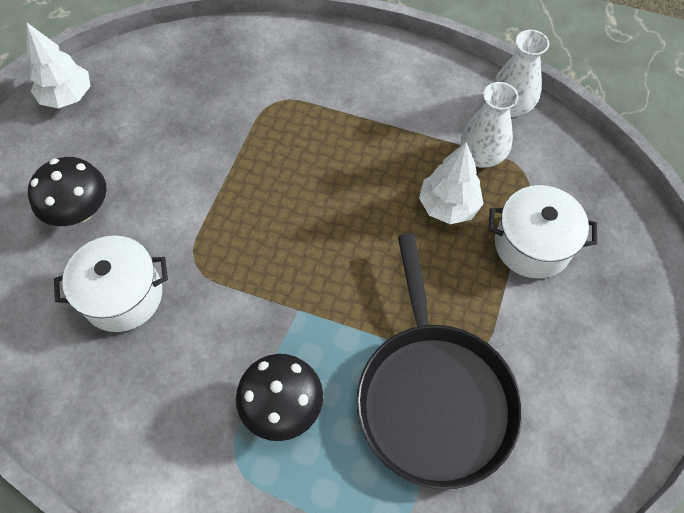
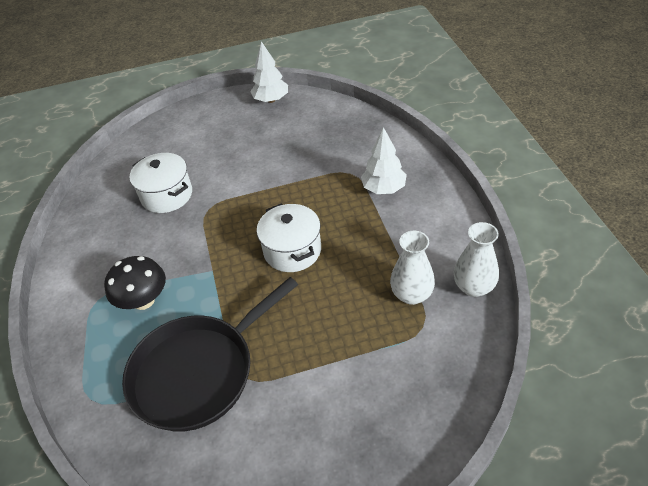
camera: 60 degrees right, 15 degrees down
(80, 210) = (205, 148): black mushroom -> none
(448, 206) = (351, 299): white tree -> white tree (383, 189)
(532, 245) = (362, 365): white pot -> white pot (292, 250)

